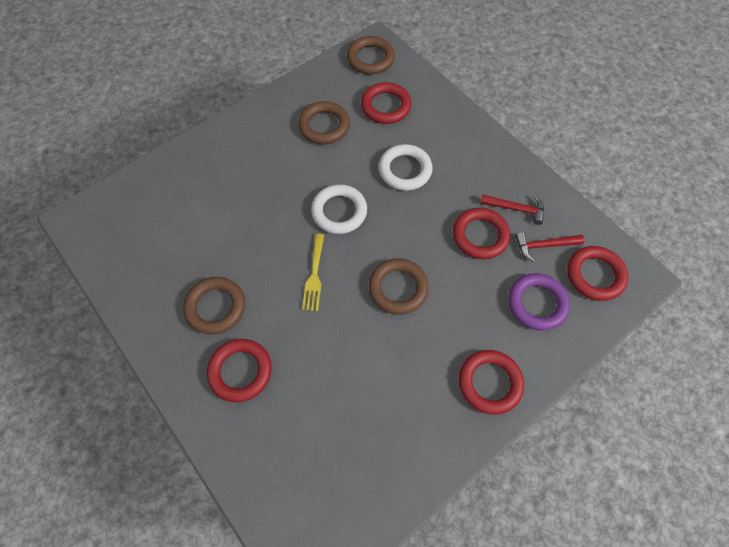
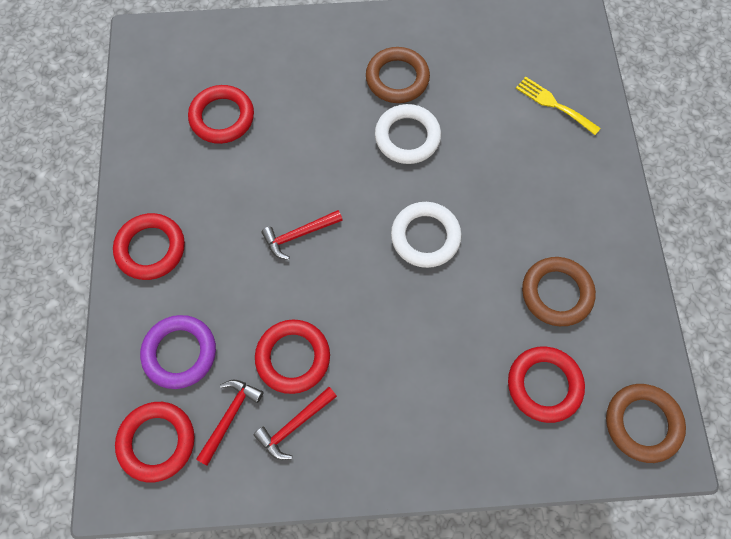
camera: 125 degrees right, 5 degrees up
(240, 371) = (322, 68): red ring -> red ring (222, 117)
(314, 276) = (368, 171): yellow fork -> yellow fork (554, 104)
(398, 288) = (299, 235): brown ring -> red hammer
(405, 170) = (432, 340): white ring -> white ring (407, 137)

